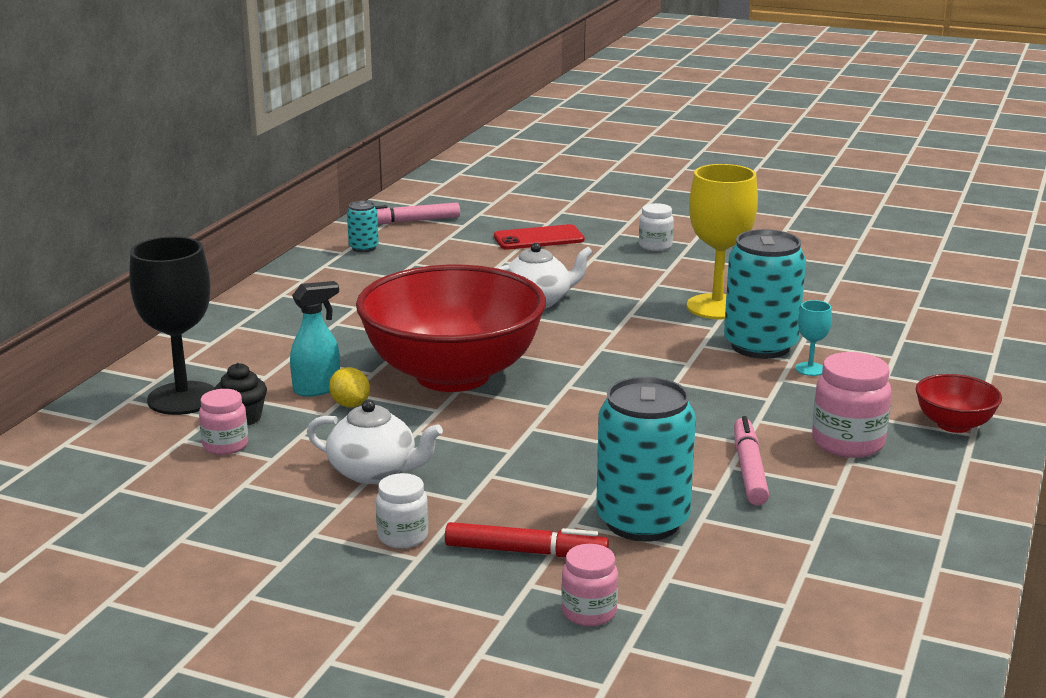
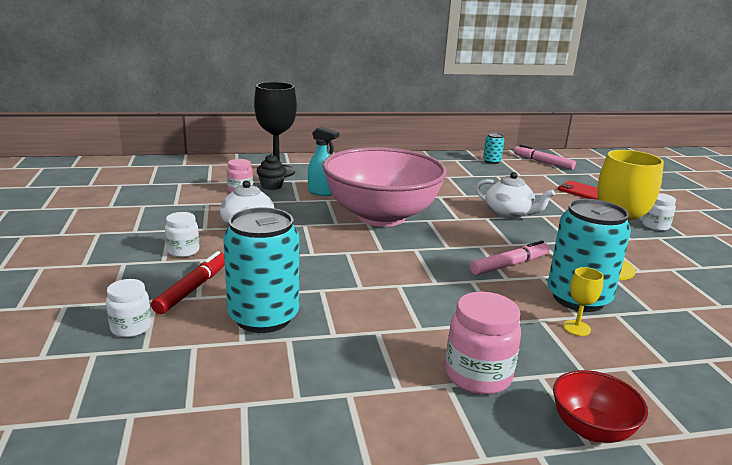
camera: 55 degrees right, 0 degrees up
(350, 405) = (314, 203): yellow lemon -> none
(453, 375) = (381, 216): red bowl -> pink bowl
(525, 552) = (193, 288): red marker -> red marker turned 135 degrees counterclockwise
(589, 612) = (131, 328): pink jar -> white jar
(749, 470) = (380, 340): pink marker -> pink marker (509, 265)
(810, 369) = (576, 328): turquoise goblet -> yellow goblet

